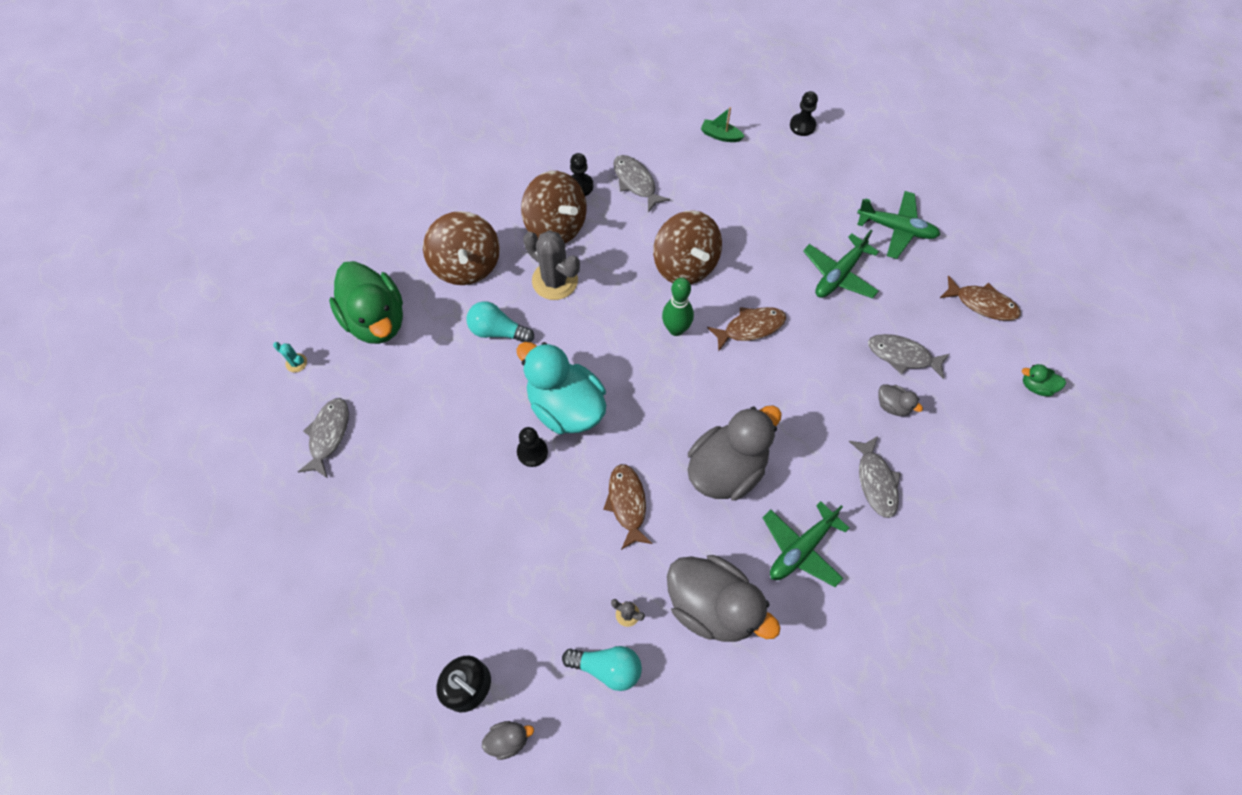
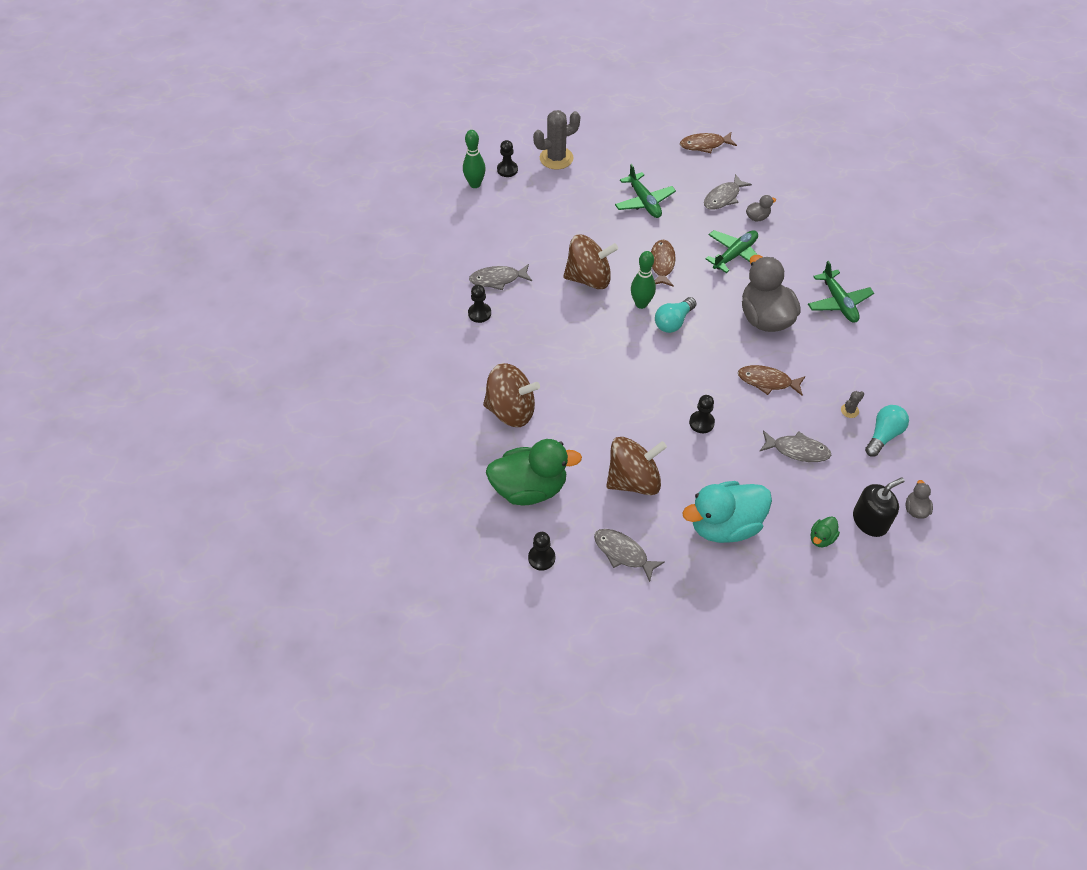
camera: 65 degrees left, 10 degrees down
(296, 363) = (541, 558): turquoise cactus -> black pawn
(497, 331) = (585, 410): turquoise light bulb -> turquoise light bulb (673, 322)
(555, 280) = (559, 359): grey cactus -> grey cactus (556, 158)
(556, 225) = (508, 341): brown spinning top -> brown spinning top (633, 480)
(565, 406) = (673, 390): turquoise duck -> turquoise duck (724, 525)
(713, 606) = (861, 362): grey duck -> none
(720, 135) = (486, 216): green boat -> none
(761, 106) = (475, 184): none -> green bowling pin
(876, 481) = (807, 247): grey fish -> grey fish (797, 450)
(896, 229) = (624, 159): green plane -> green plane (735, 255)
(982, 303) = (704, 145): brown fish -> brown fish turned 150 degrees counterclockwise
(1036, 386) = (775, 147): green duck -> green duck (821, 538)

